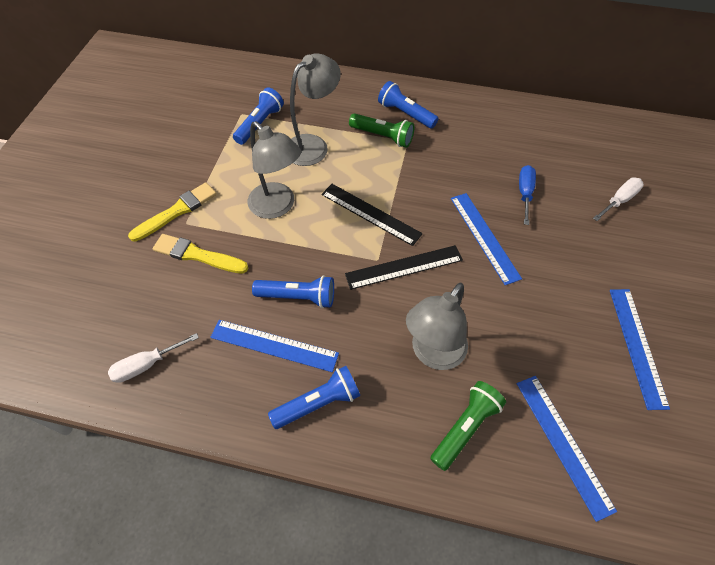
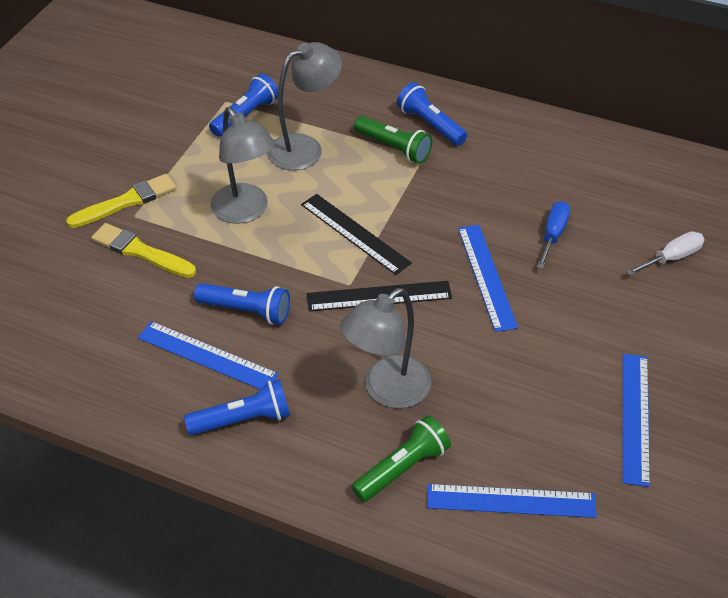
camera: 10 degrees right, 10 degrees down
(147, 364) = (62, 355): white screwdriver -> none
(563, 443) = (511, 500): blue ruler -> blue ruler turned 75 degrees counterclockwise

